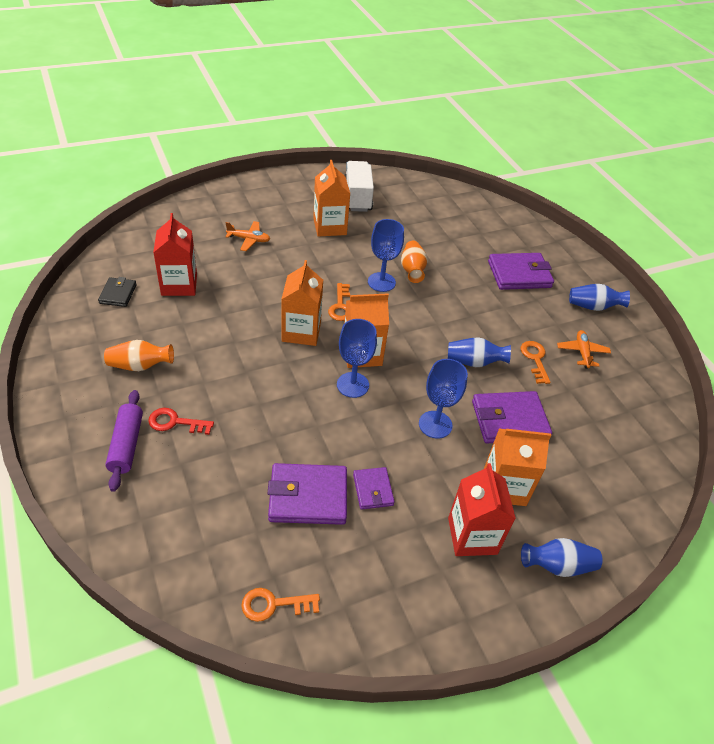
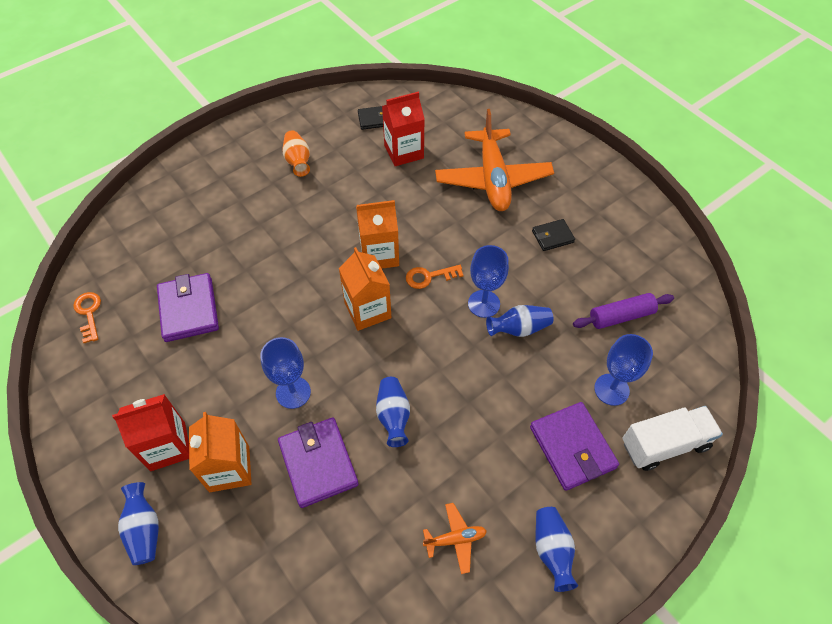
camera: 80 degrees right, 10 degrees up
(126, 445) = (216, 182): purple rolling pin -> purple rolling pin (621, 316)
(175, 422) = (245, 202): red key -> none
(249, 239) = (493, 179): orange plane -> orange plane, size x2.31
(329, 227) = (552, 236): orange carton -> black wallet
(352, 385) = (324, 312): blue goblet -> blue goblet (611, 389)
(357, 197) = (623, 248): white truck -> white truck (664, 444)
(373, 490) = (204, 355): purple wallet -> none
(412, 270) = (519, 328): orange vase -> blue vase
(535, 359) = (422, 482): orange key -> none

